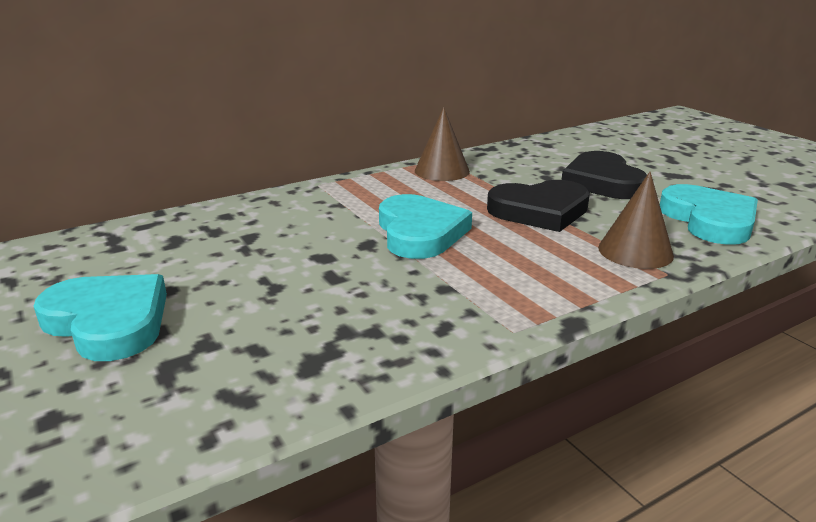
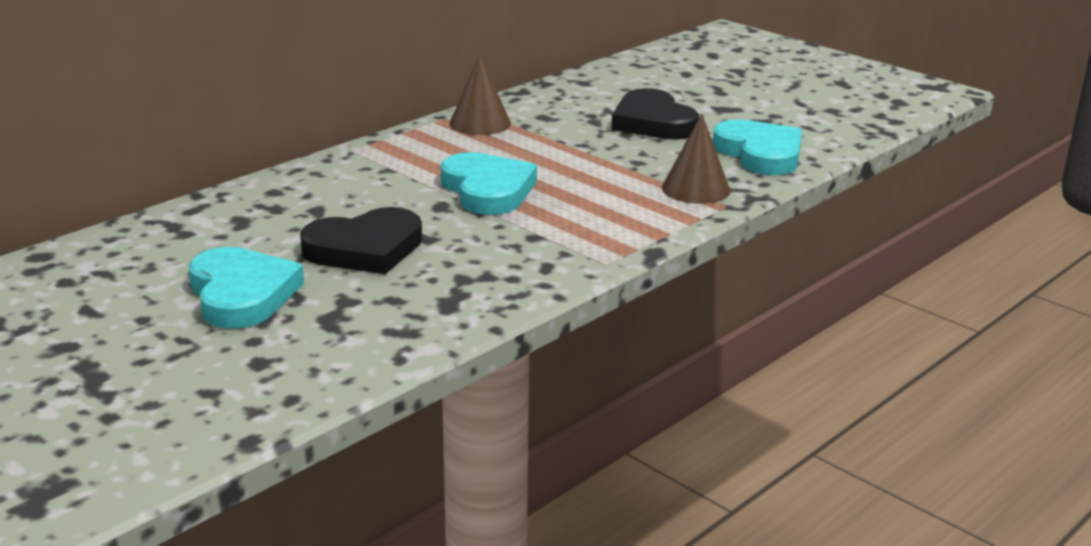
camera: 15 degrees left, 0 degrees up
(108, 322) = (241, 294): turquoise heart -> turquoise heart turned 45 degrees clockwise
(540, 211) = (598, 158): black heart -> black heart (365, 249)

